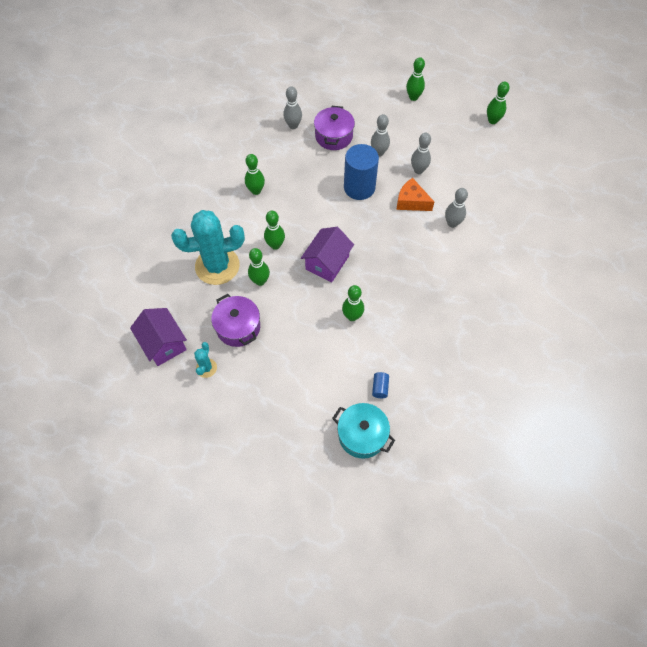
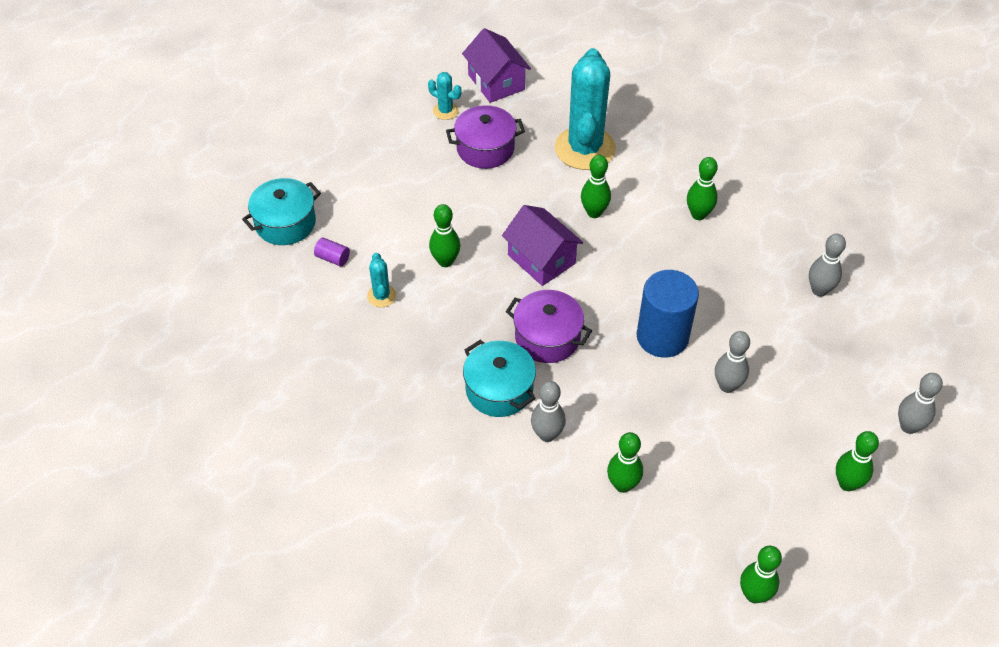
camera: 110 degrees right, 10 degrees down
(163, 343) = (496, 82): purple house -> purple house turned 75 degrees clockwise
(260, 281) = (543, 184): green bowling pin -> green bowling pin (622, 485)
(333, 136) = (781, 336): purple pot -> purple pot (547, 337)
(380, 388) = (333, 258): blue cylinder -> purple cylinder
(397, 343) = (381, 296): none -> turquoise cactus
(411, 202) = (610, 395): orange cheese -> none
(418, 170) = (671, 428): grey bowling pin -> grey bowling pin (908, 426)
(435, 255) = (499, 389): none -> turquoise pot

